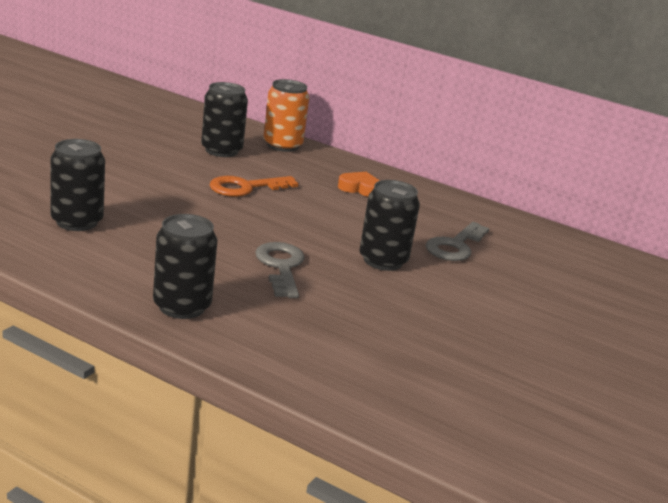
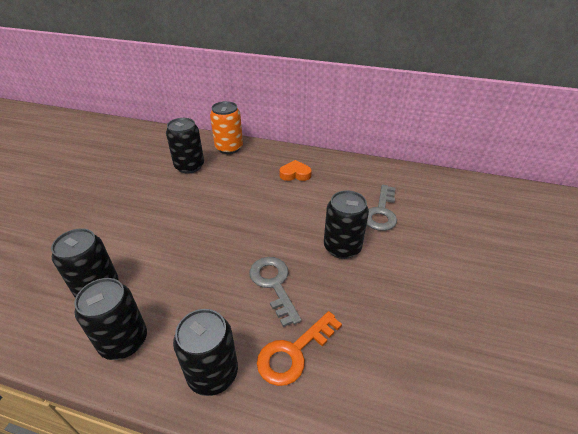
camera: 10 degrees left, 15 degrees up
(94, 263) = (124, 341): none -> black can
(246, 187) = (218, 200): orange key -> orange key (294, 352)

